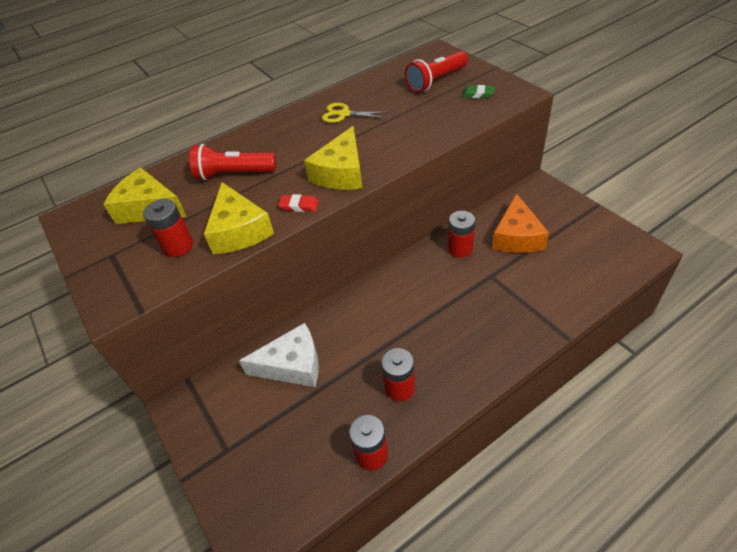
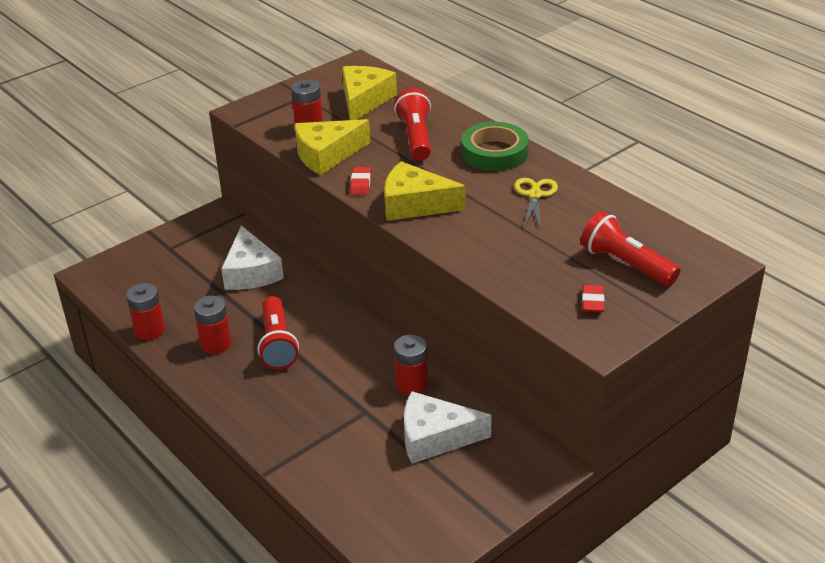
camera: 80 degrees right, 10 degrees down
(276, 132) = (494, 152): none -> green tape
(404, 337) = (277, 344): none -> red flashlight
(478, 94) = (592, 302): green eraser -> red eraser
(517, 236) = (435, 437): orange cheese -> white cheese

